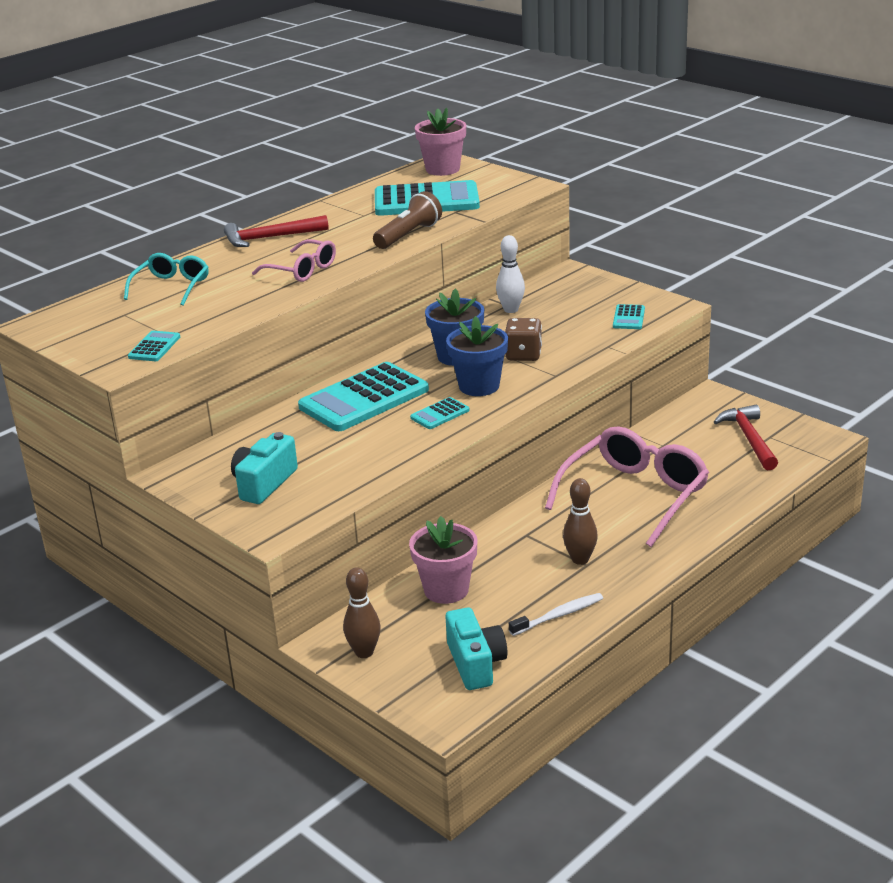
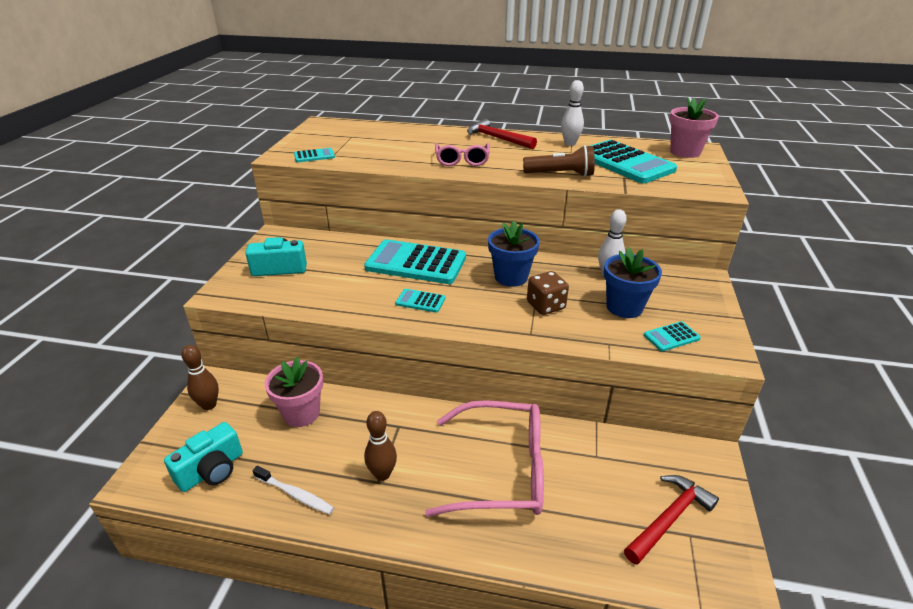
camera: 55 degrees right, 5 degrees up
(171, 287) = (398, 136): turquoise glasses -> none
(343, 209) = (570, 143): none -> white bowling pin
(479, 386) = (477, 303): blue flower pot -> blue flower pot (624, 307)

